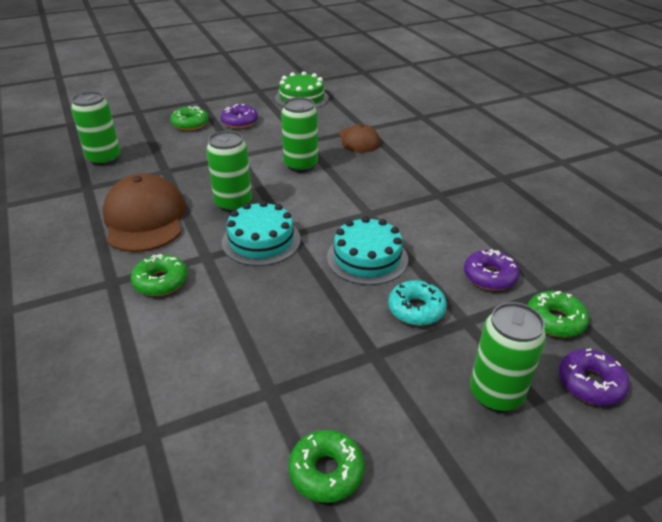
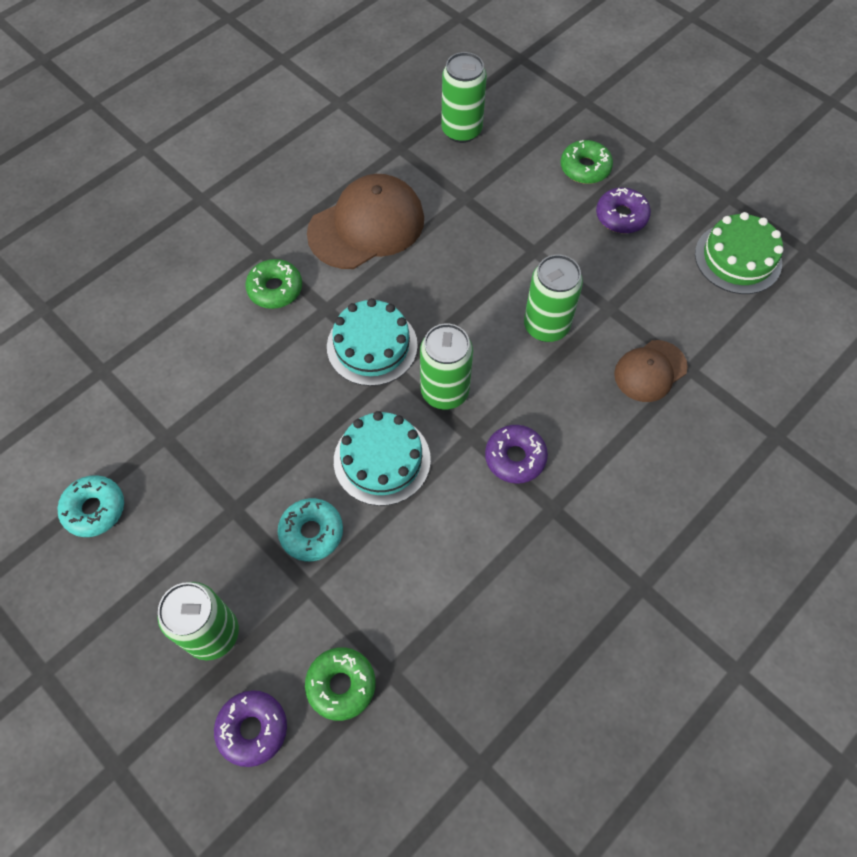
camera: 70 degrees right, 25 degrees up
(233, 204) = (429, 291): green can -> green can (444, 392)
(326, 471) = (94, 509): green donut -> turquoise donut
(489, 276) = (396, 601): purple donut -> purple donut (515, 457)

